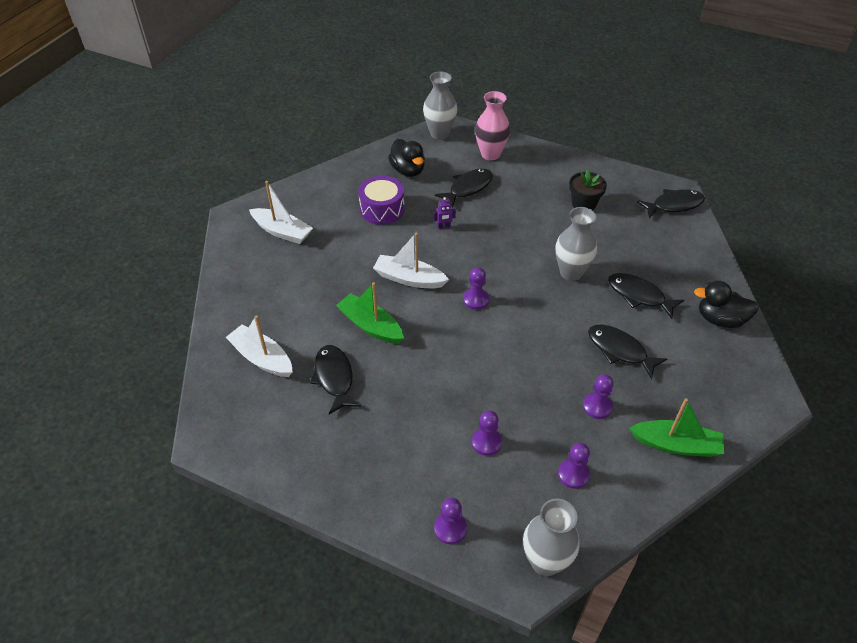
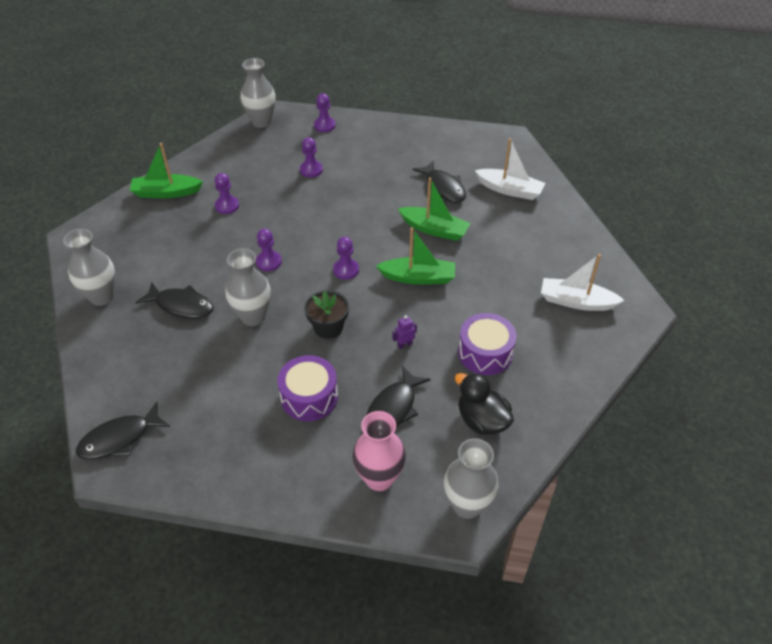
camera: 165 degrees right, 0 degrees up
(409, 279) = (418, 277): white boat -> green boat
(529, 205) = (309, 397): none -> purple drum
(573, 474) = (245, 163): purple pawn -> purple pawn (269, 262)
(583, 204) = (240, 415): black flower pot -> black flower pot (328, 327)
(619, 350) = (205, 250): black fish -> none
(720, 319) = (102, 297): black duck -> grey vase

